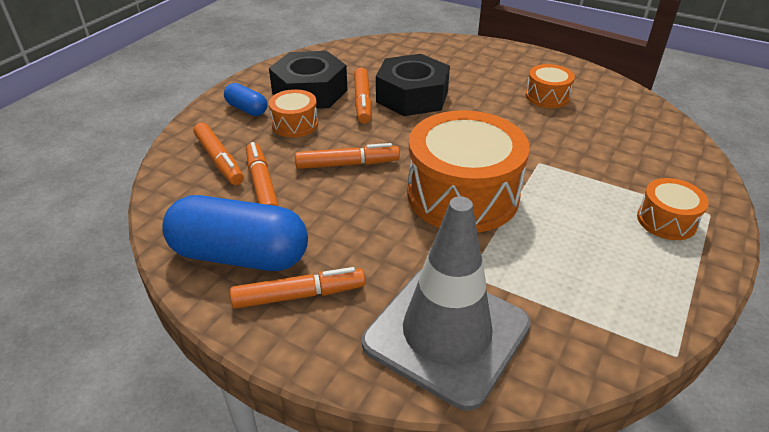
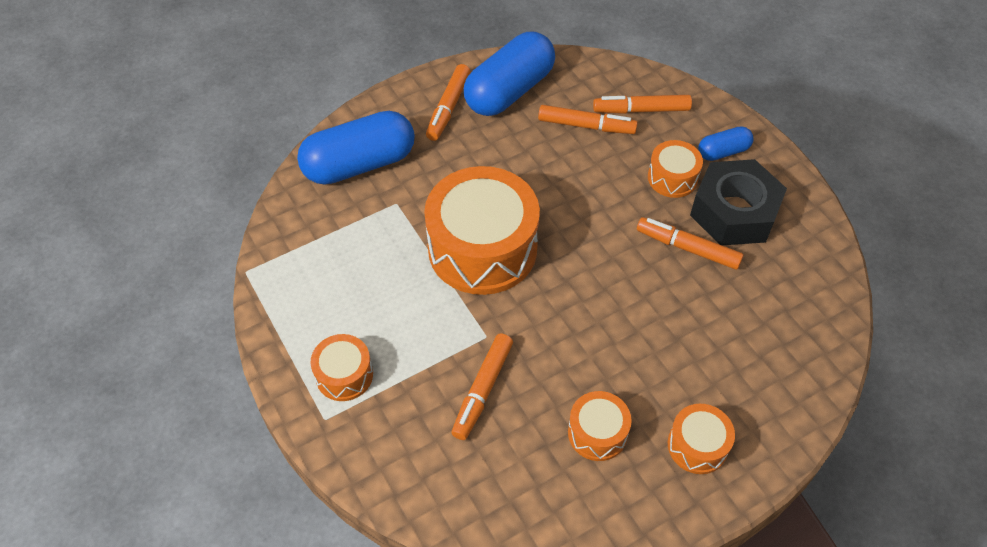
camera: 120 degrees right, 15 degrees up
(347, 164) = (580, 190): orange marker -> orange marker (483, 390)
(412, 96) = (674, 297): black nut -> none
(446, 334) = (359, 164): grey traffic cone -> blue capsule
(509, 65) = (697, 445): none -> orange drum

